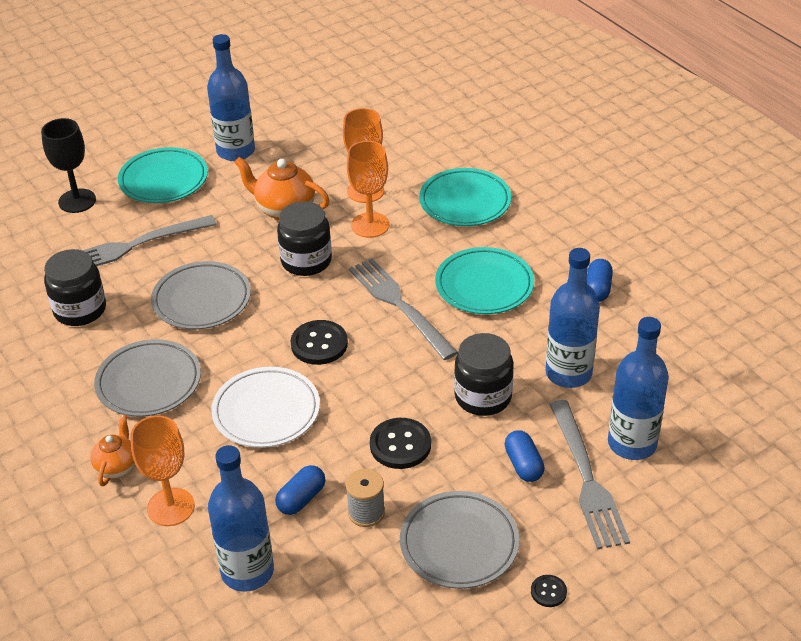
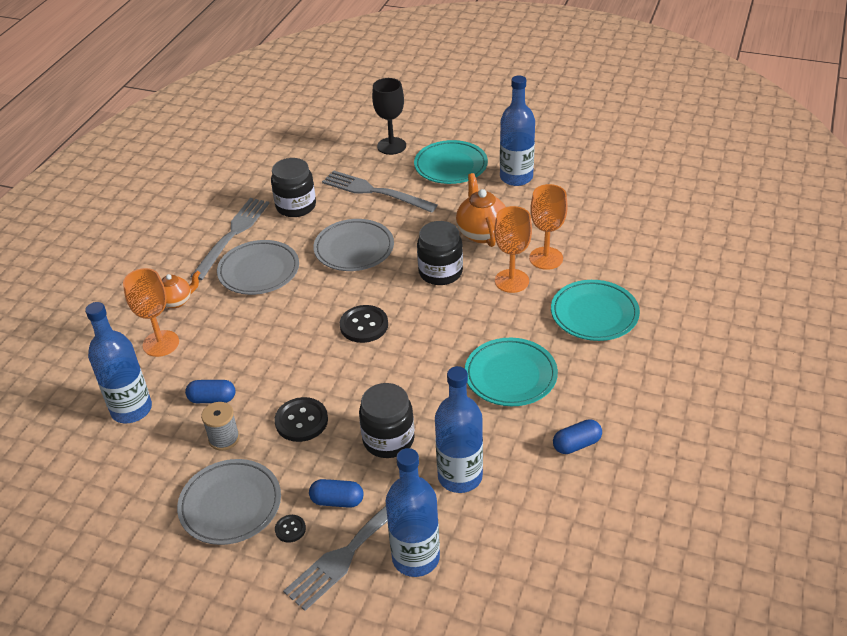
camera: 55 degrees right, 0 degrees up
(266, 411) = (278, 337): white plate -> none
(399, 305) = (442, 342): grey fork -> grey fork (232, 235)
(523, 465) = (337, 501): blue capsule -> blue capsule turned 60 degrees clockwise
(548, 592) = (219, 583): black button -> black button (290, 529)

